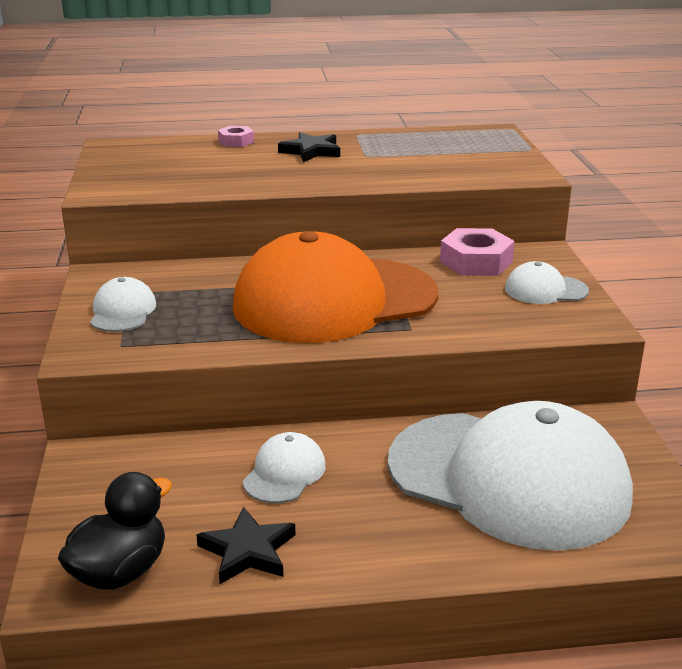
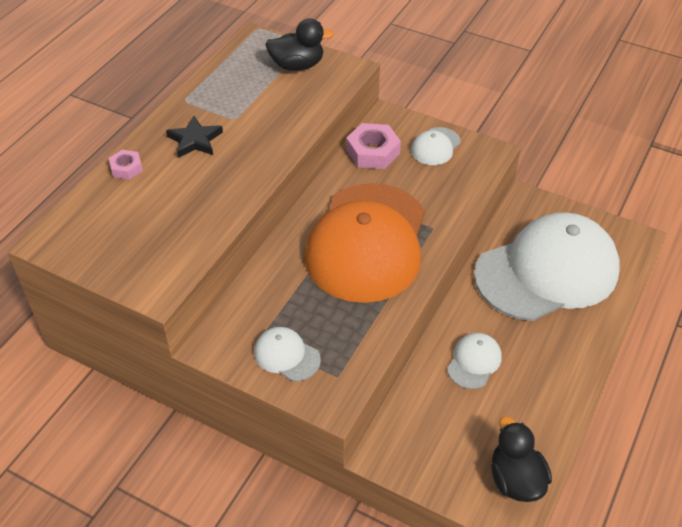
camera: 55 degrees left, 20 degrees up
(248, 551) = (535, 412): black star -> none
(284, 473) = (474, 362): white cap -> white cap turned 60 degrees clockwise
(490, 155) = (297, 65): none -> black duck

